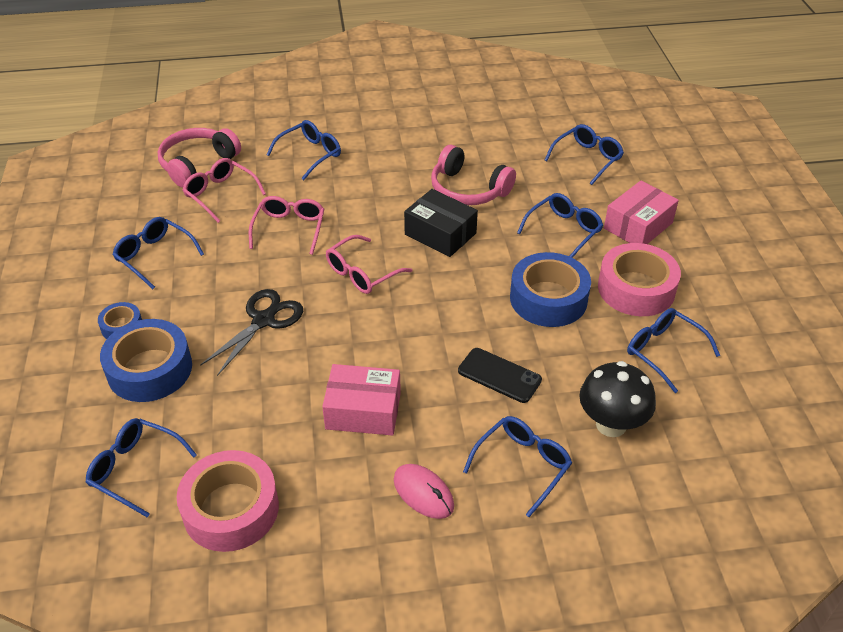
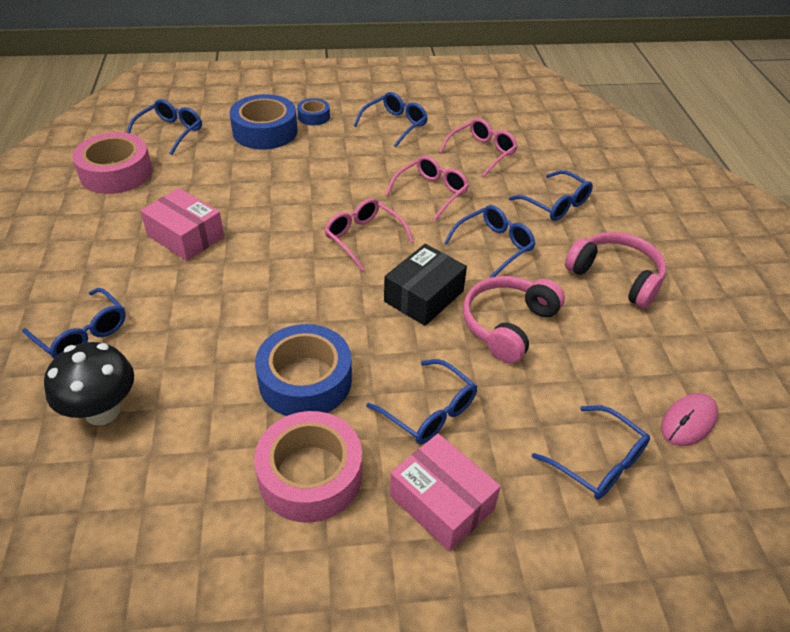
camera: 90 degrees right, 0 degrees up
(197, 164) = (526, 138): pink headphones -> pink headphones (616, 277)
(263, 320) = (308, 181): black scissors -> none
(289, 229) = (431, 193): pink glasses -> pink glasses turned 60 degrees counterclockwise
(363, 411) = (185, 236): pink box -> pink box turned 60 degrees counterclockwise
(423, 493) = (83, 268): pink mouse -> pink mouse (688, 422)
(499, 375) = (199, 327): black phone -> none
(664, 352) = (192, 485): blue glasses -> blue glasses (494, 246)

